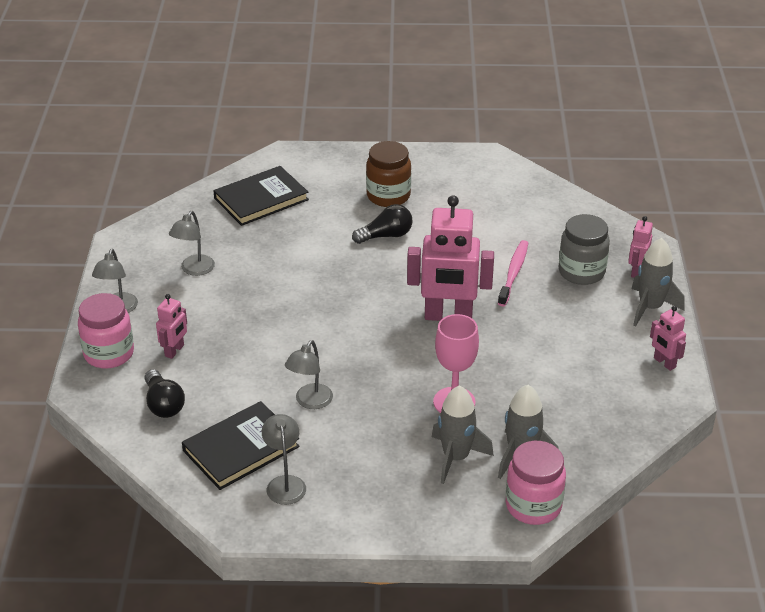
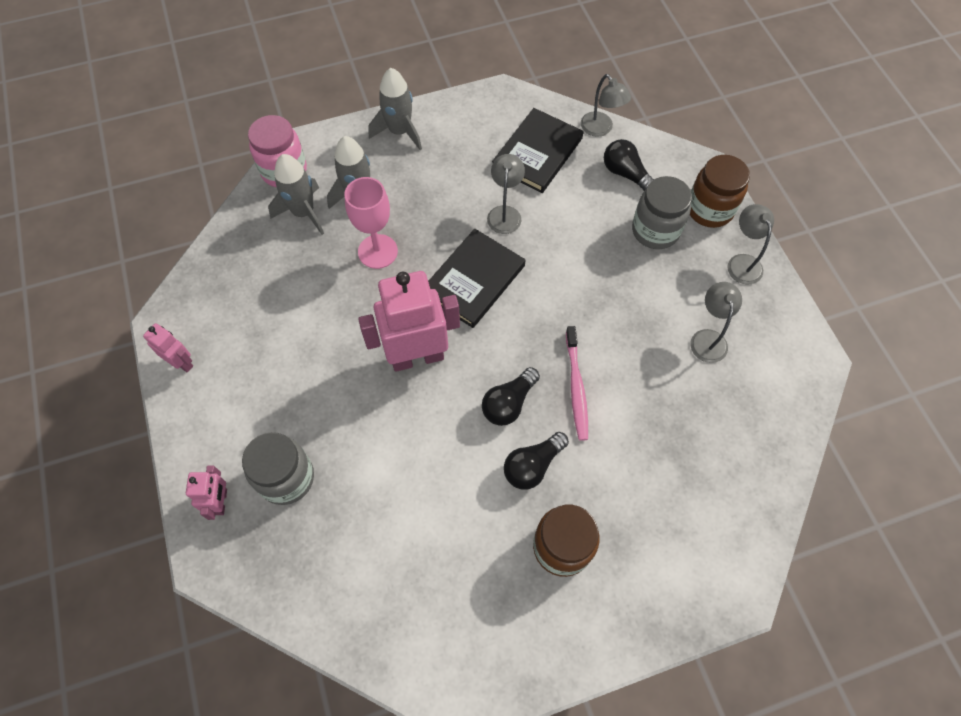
camera: 160 degrees right, 25 degrees up
(109, 354) = (709, 209): pink jar -> brown jar
(174, 351) = (655, 231): pink robot -> grey jar
(261, 199) = (711, 484): black book -> black book (474, 280)
(285, 483) = (486, 134): grey lamp -> grey lamp (600, 129)
(385, 271) = (509, 403): none -> black light bulb
(513, 273) = (365, 449): pink toothbrush -> pink toothbrush (576, 387)
(650, 308) = (201, 442): grey rocket -> grey rocket (399, 131)

